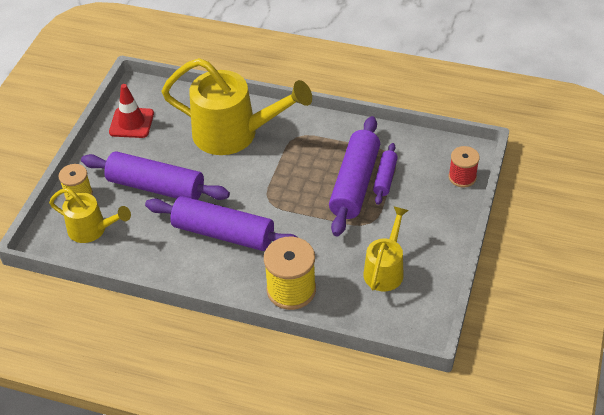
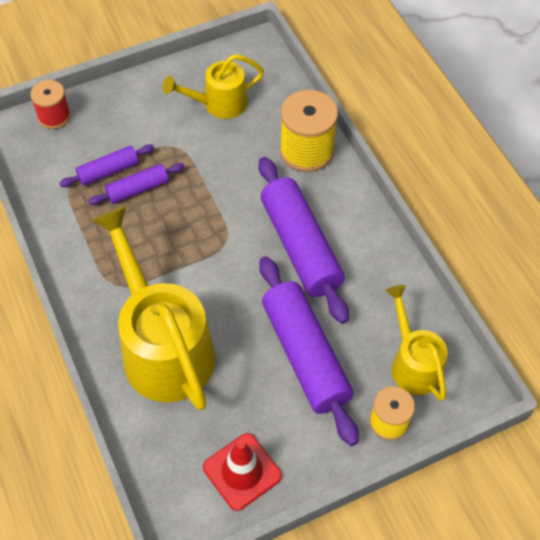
camera: 135 degrees left, 10 degrees up
(355, 184) = (138, 189): purple rolling pin -> purple rolling pin, size x0.52

